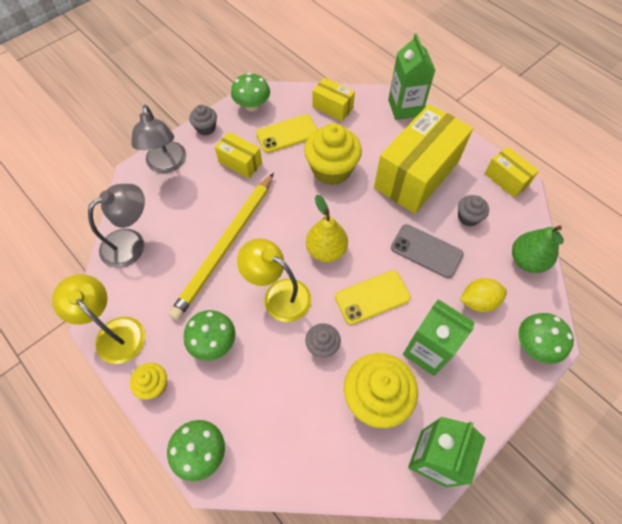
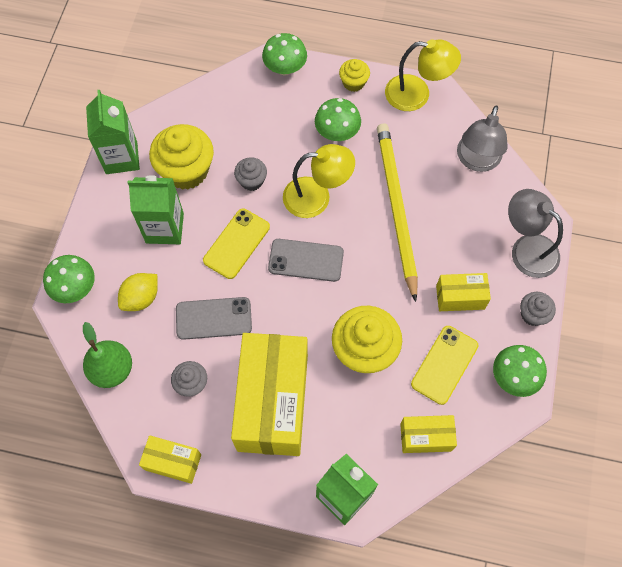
camera: 145 degrees right, 5 degrees up
(326, 250) = (306, 260): yellow pear -> grey phone

